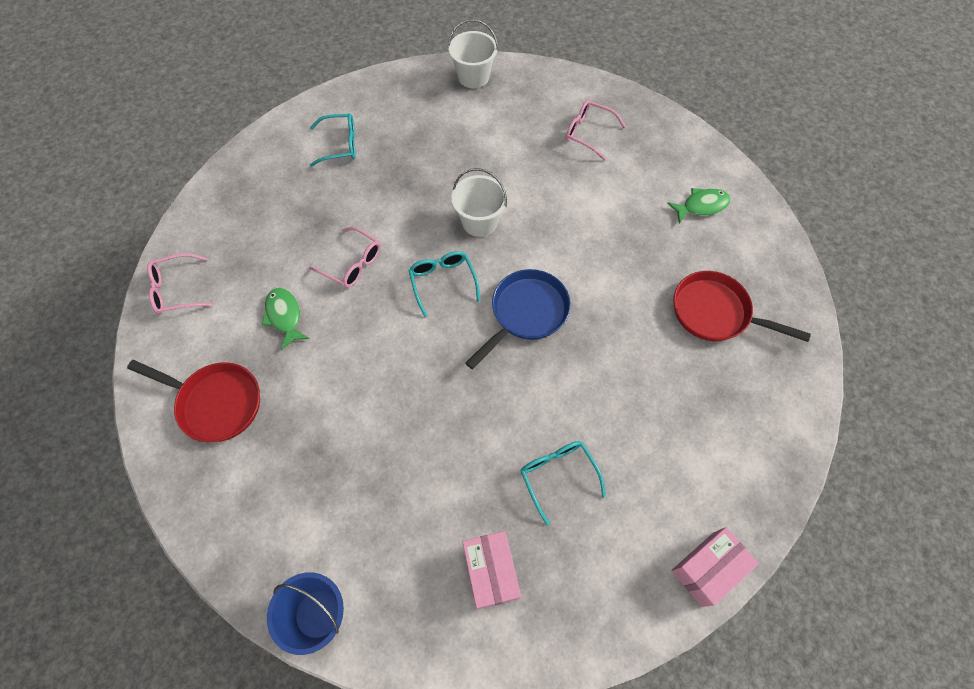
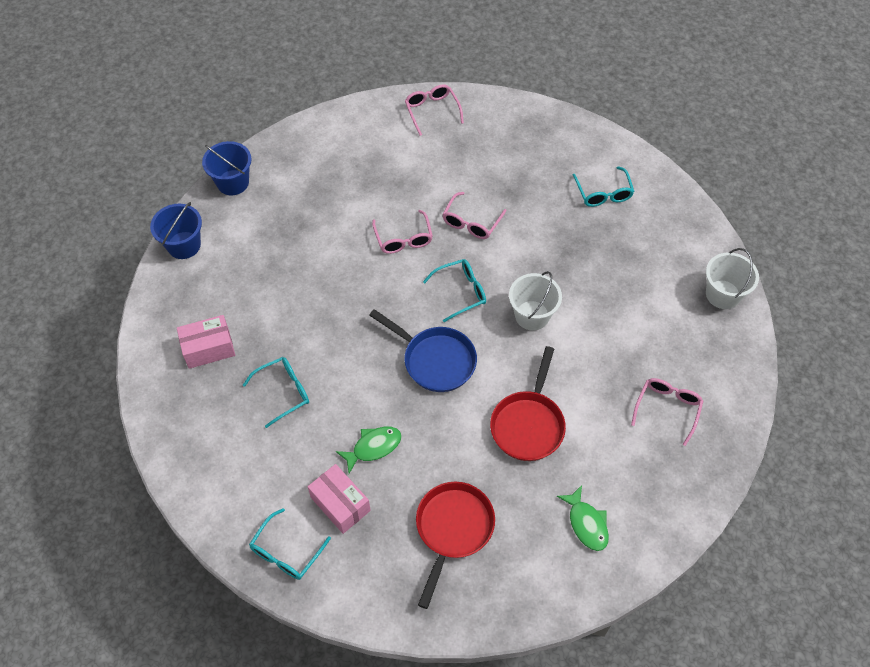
camera: 85 degrees right, 5 degrees down
(216, 403) = (337, 156): red pan -> red pan (528, 424)
(223, 543) = (233, 182): none -> blue bucket
(285, 316) = (415, 184): green fish -> green fish (373, 447)
(361, 333) = (403, 239): none -> pink glasses
(707, 568) = (206, 507): pink box -> pink box (340, 504)
(754, 475) = (286, 552): none -> turquoise glasses

